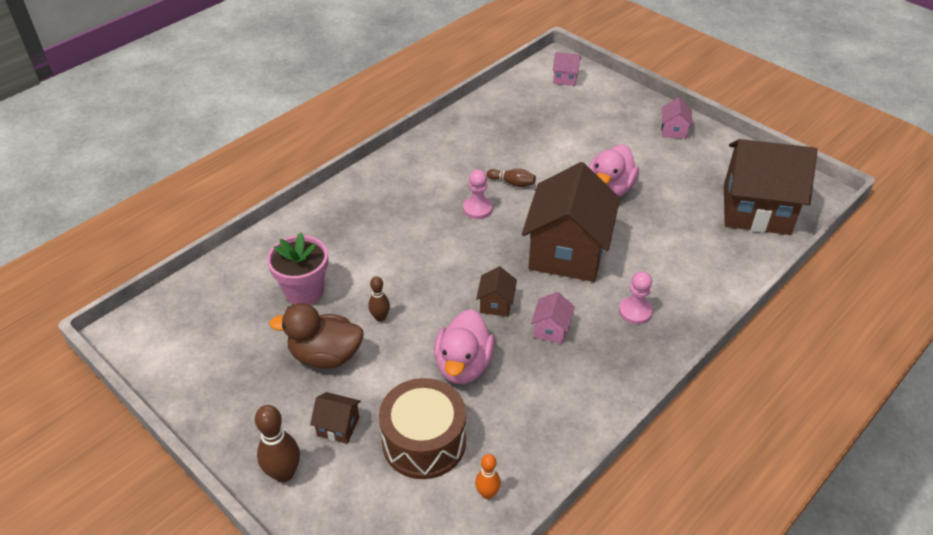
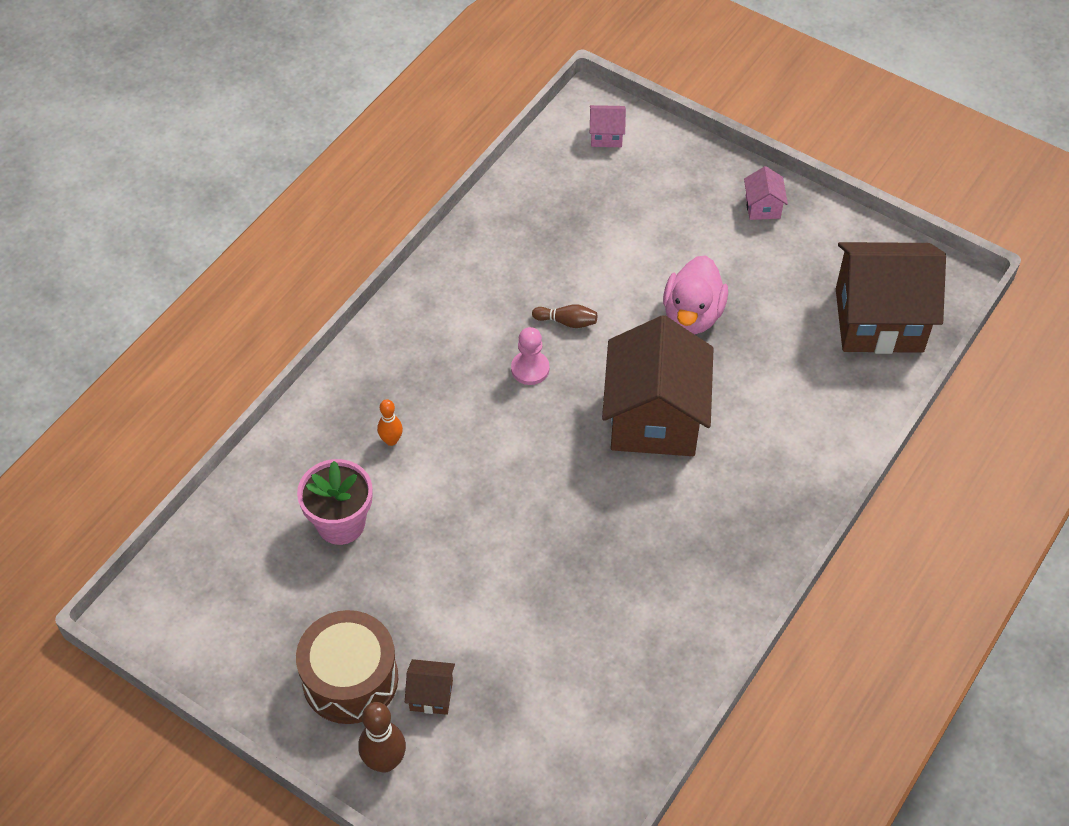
camera: 10 degrees left, 10 degrees up
(325, 356) = (391, 607): brown duck -> none
(380, 317) = (444, 545): brown bowling pin -> none
(424, 442) = (534, 698): brown drum -> brown drum (350, 679)
(463, 365) = (558, 594): pink duck -> none
(487, 493) = (618, 747): orange bowling pin -> orange bowling pin (391, 440)
(496, 304) = (580, 505): brown house -> none
(551, 329) = (653, 530): pink house -> none
(635, 311) = (748, 490): pink pawn -> none

